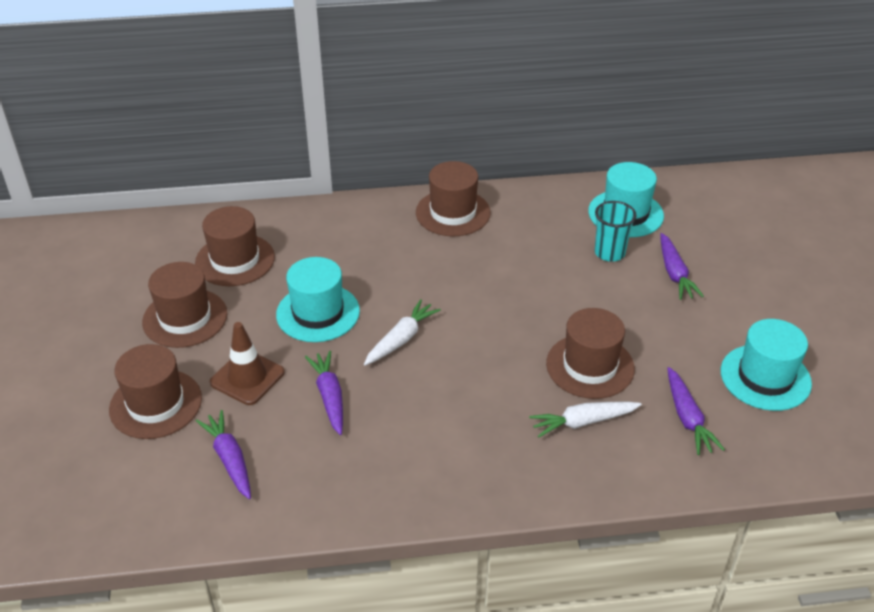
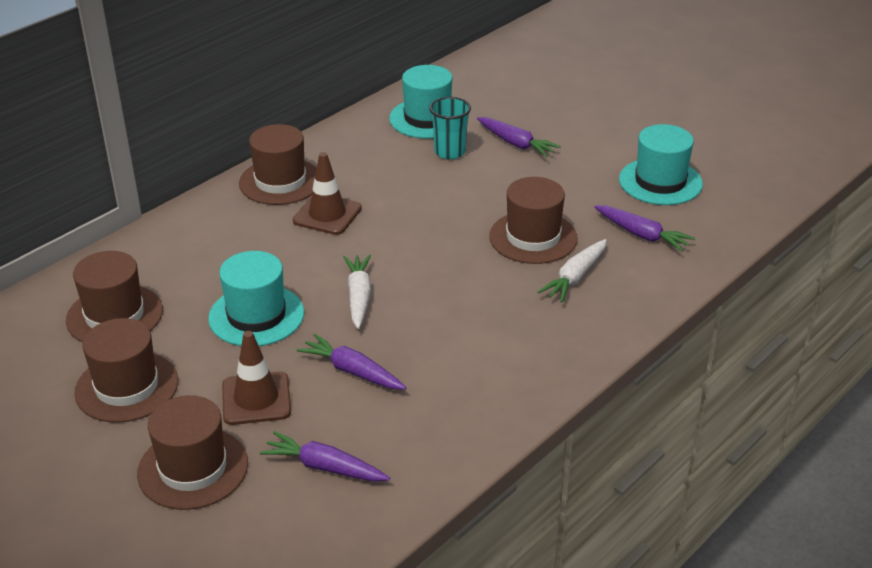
camera: 40 degrees left, 5 degrees down
(455, 258) = (327, 215): none -> brown traffic cone

